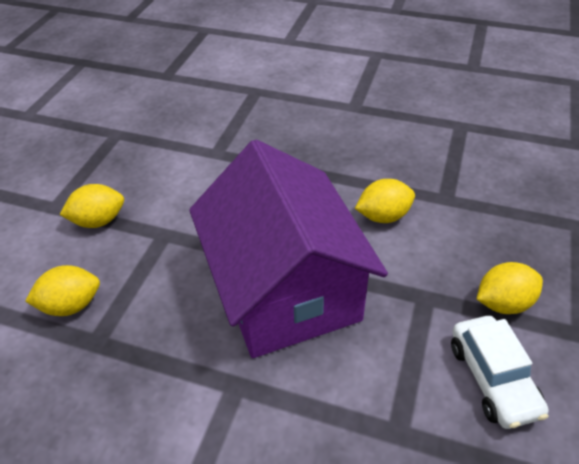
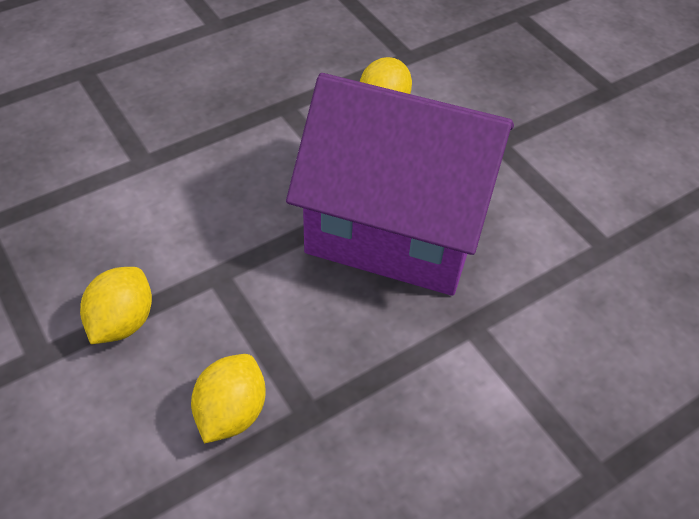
camera: 55 degrees left, 5 degrees up
(493, 378) = (606, 162): white car -> none
(503, 302) = (546, 106): yellow lemon -> none

